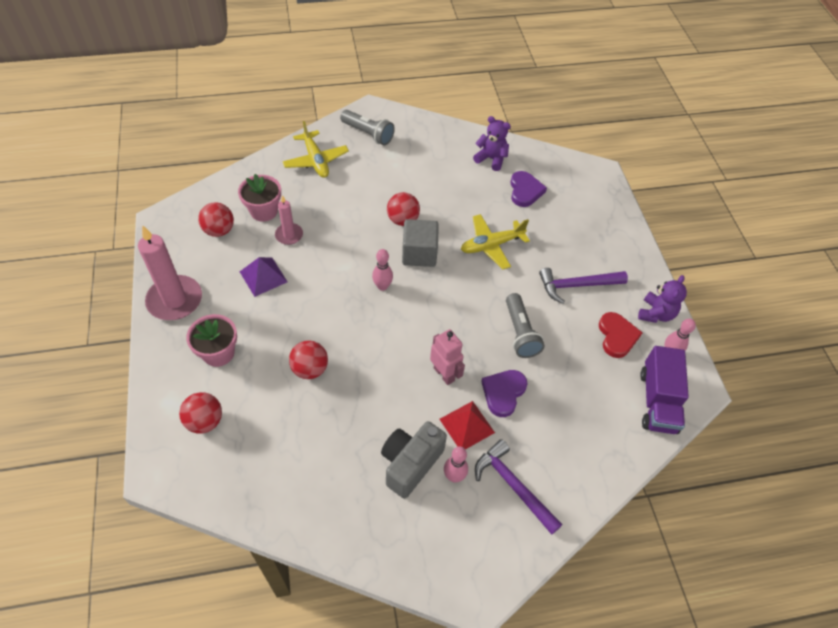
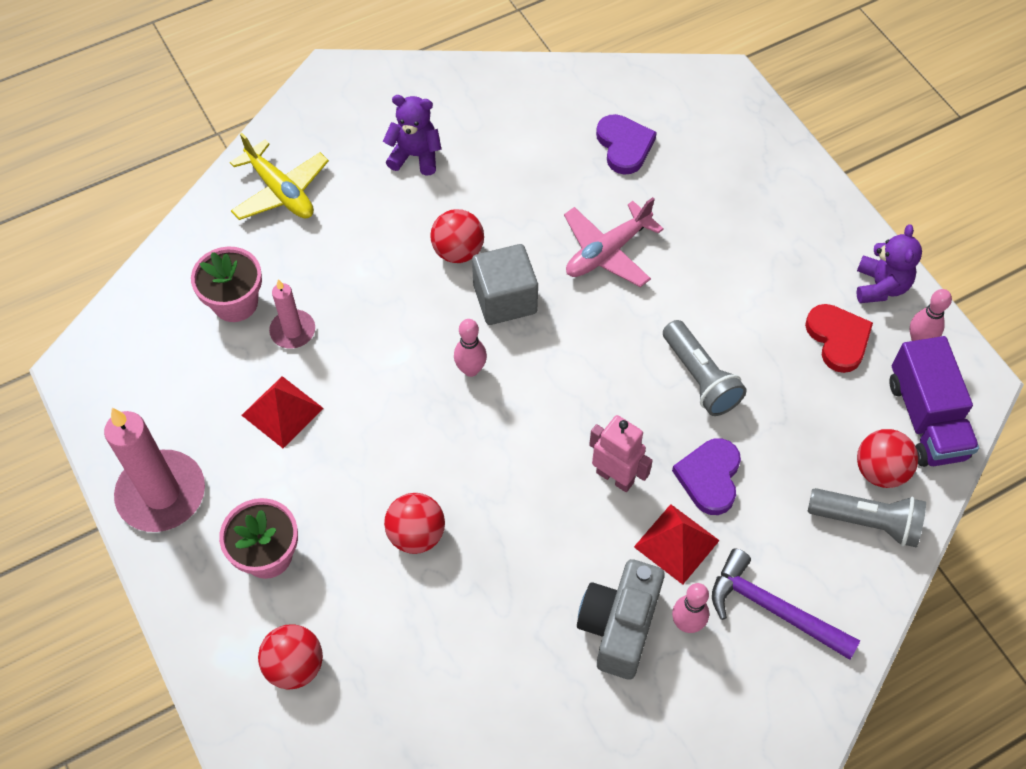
camera: 15 degrees left, 5 degrees up
(219, 230) = (179, 357): red ball -> red ball (880, 470)
(263, 276) = (282, 411): purple pyramid -> red pyramid
(368, 134) = (345, 120): grey flashlight -> grey flashlight (866, 522)
(491, 159) = (553, 107): purple teddy bear -> purple teddy bear (415, 156)
(491, 245) = (607, 252): yellow plane -> pink plane
(576, 285) = (754, 277): purple hammer -> none

